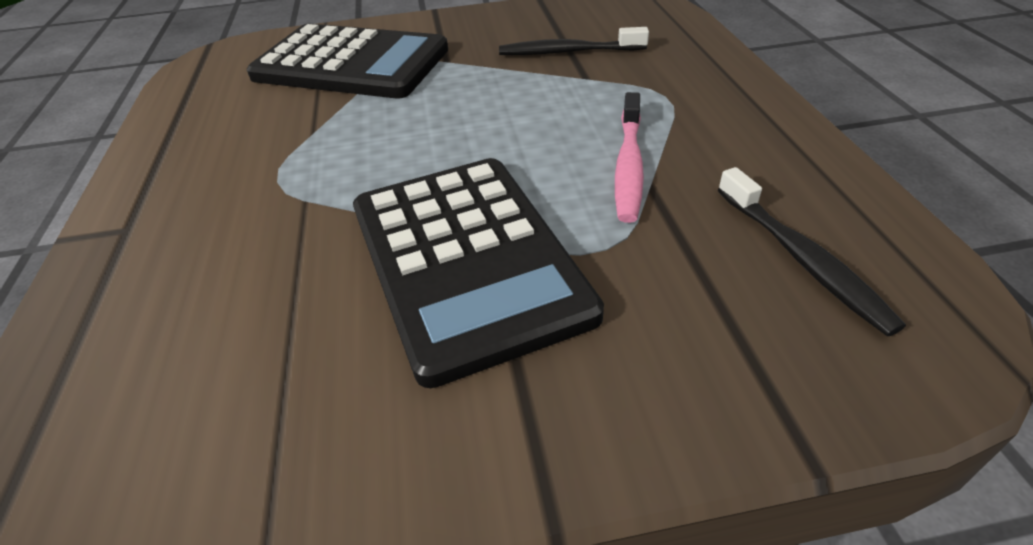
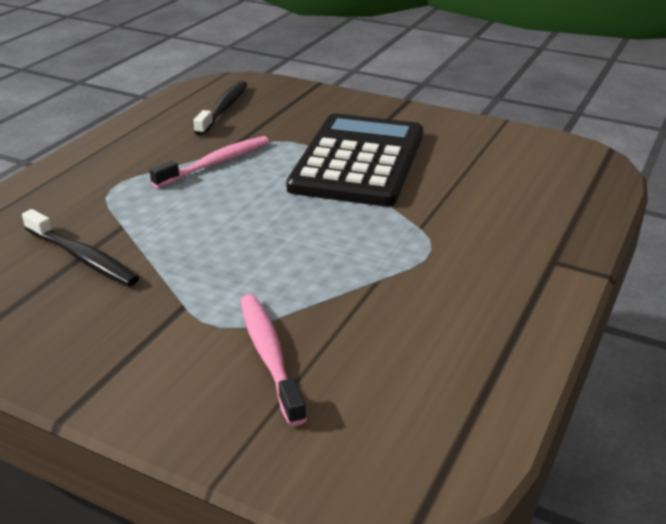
camera: 145 degrees left, 10 degrees down
(351, 63) = (269, 355): black calculator -> pink toothbrush

